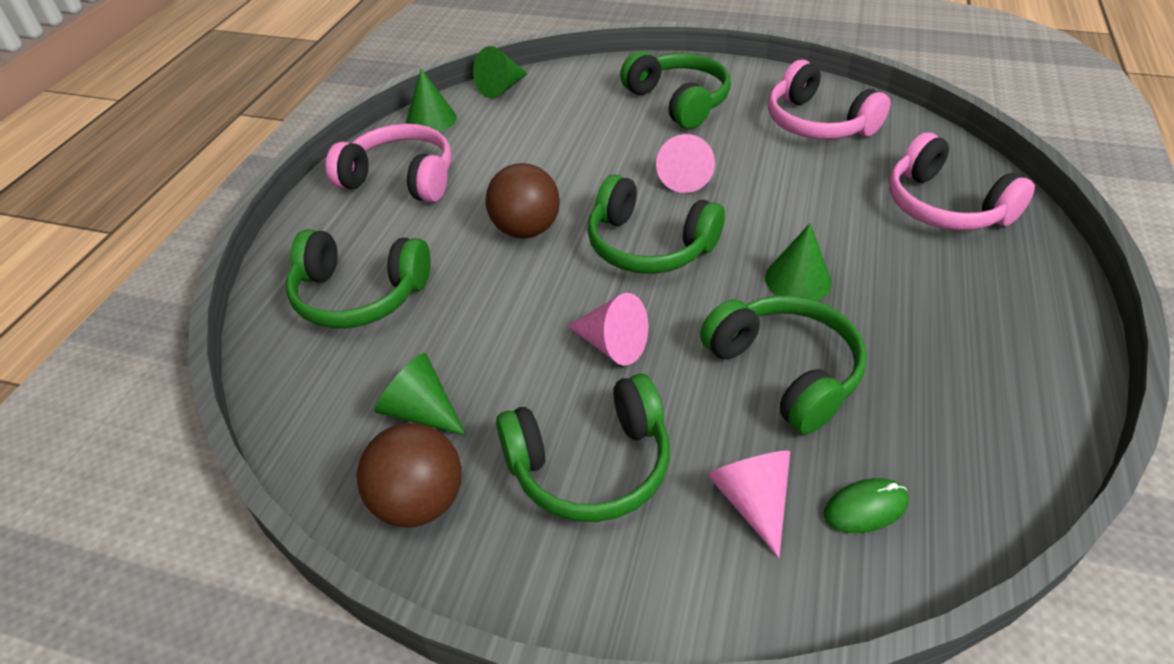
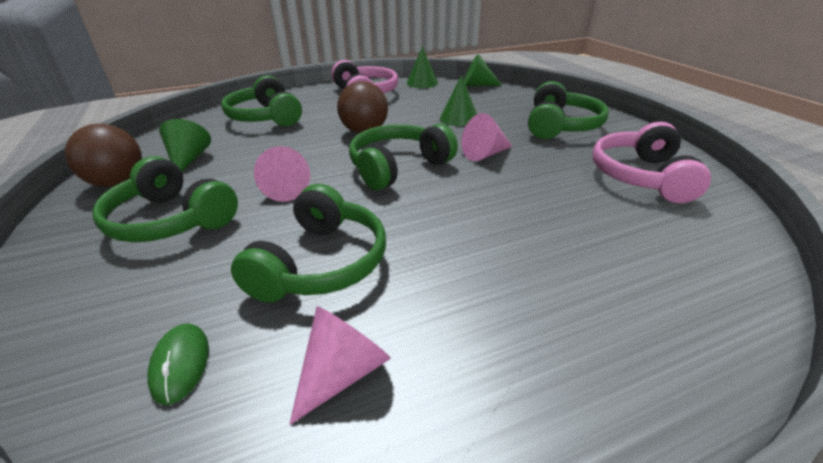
camera: 50 degrees right, 10 degrees down
(649, 245) = (398, 167): green headphones -> green headphones turned 60 degrees clockwise
(752, 501) = (164, 297): pink cone -> pink cone (342, 372)
(798, 280) = (435, 232): green cone -> green cone (459, 118)
(865, 508) = (180, 364): green mouse -> green mouse turned 45 degrees clockwise
(944, 206) = (652, 276): pink headphones -> none

